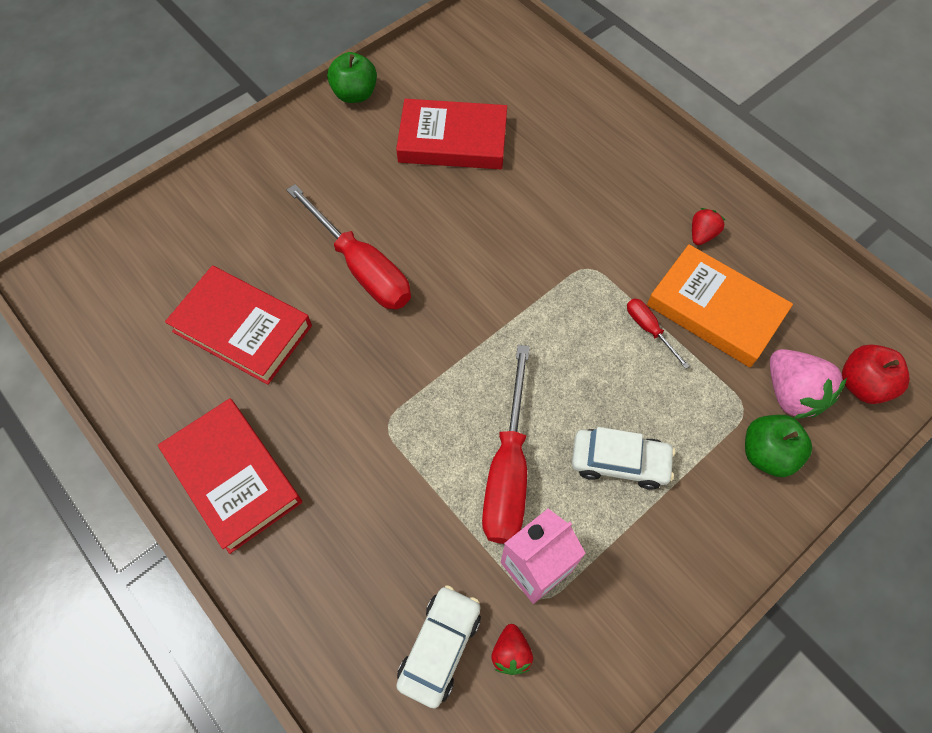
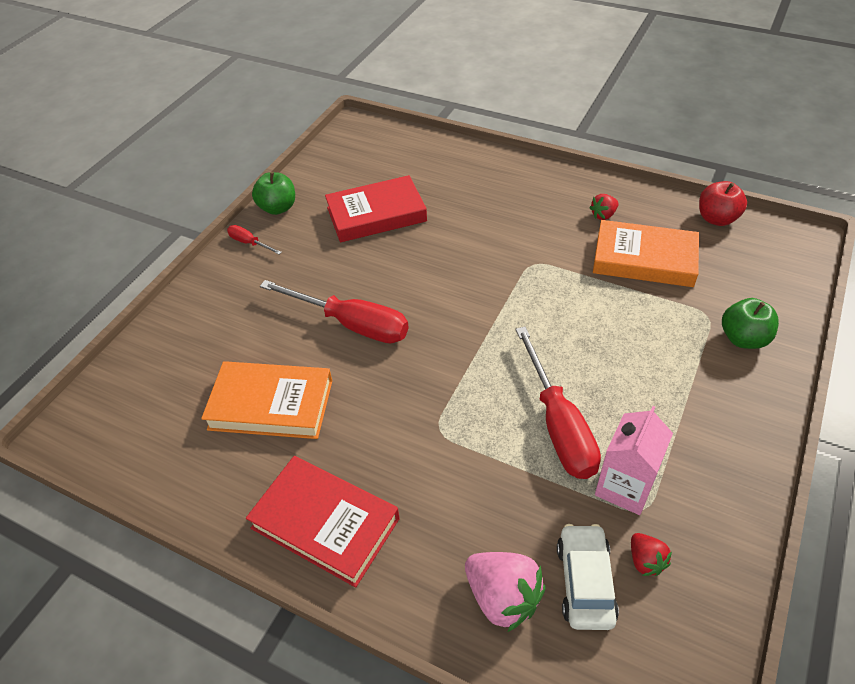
camera: 20 degrees left, 15 degrees down
(242, 328) = (271, 404): red book -> orange book
(619, 462) = (641, 385): white car -> none
(649, 329) = (605, 288): red screwdriver -> red screwdriver (249, 243)
(702, 235) = (603, 215): red strawberry -> red strawberry turned 135 degrees counterclockwise
(791, 394) = (733, 293): pink strawberry -> pink strawberry (502, 597)
(862, 384) = (777, 270): red apple -> red apple (716, 219)

